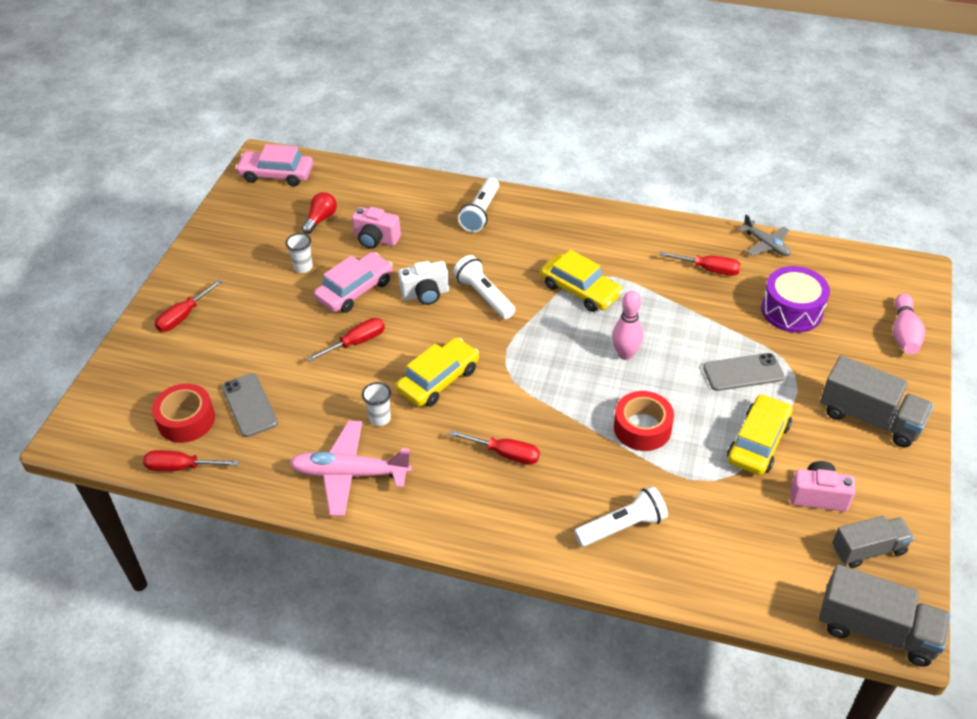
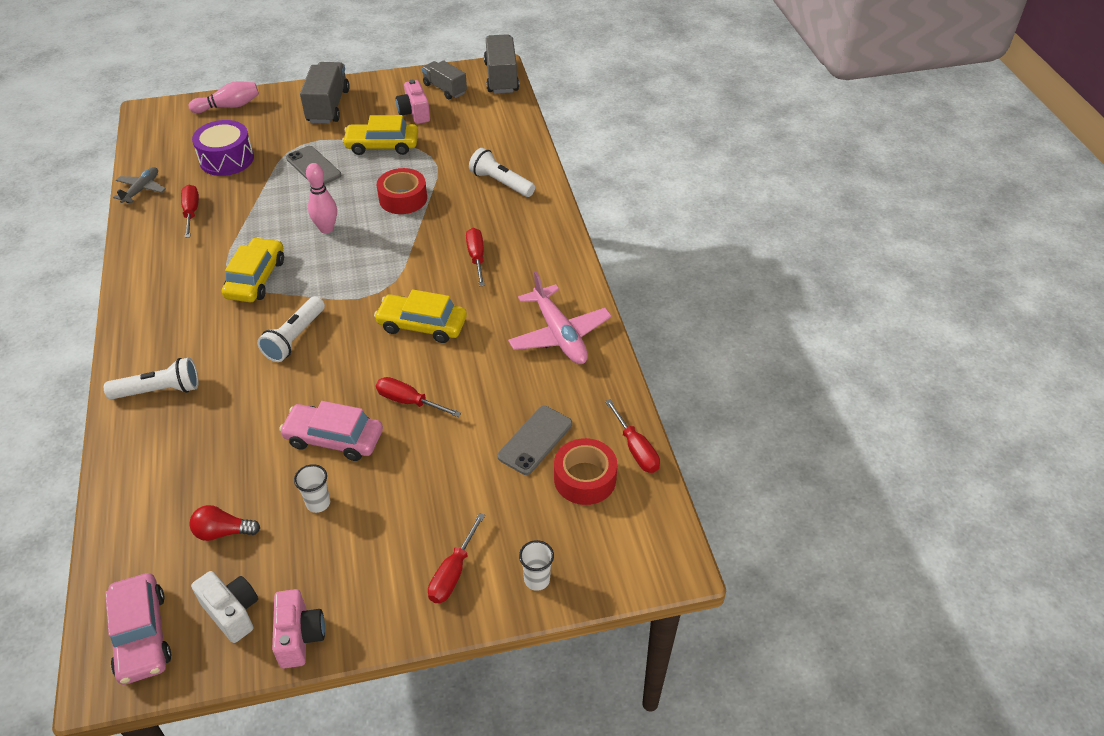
camera: 120 degrees left, 0 degrees up
(184, 316) = (453, 572): red screwdriver -> red screwdriver turned 105 degrees clockwise
(376, 239) = (241, 460): pink camera -> pink camera (300, 637)
(380, 418) = (490, 343): white cup -> white cup (537, 580)
(425, 294) = (313, 380): white camera -> white camera (232, 612)

